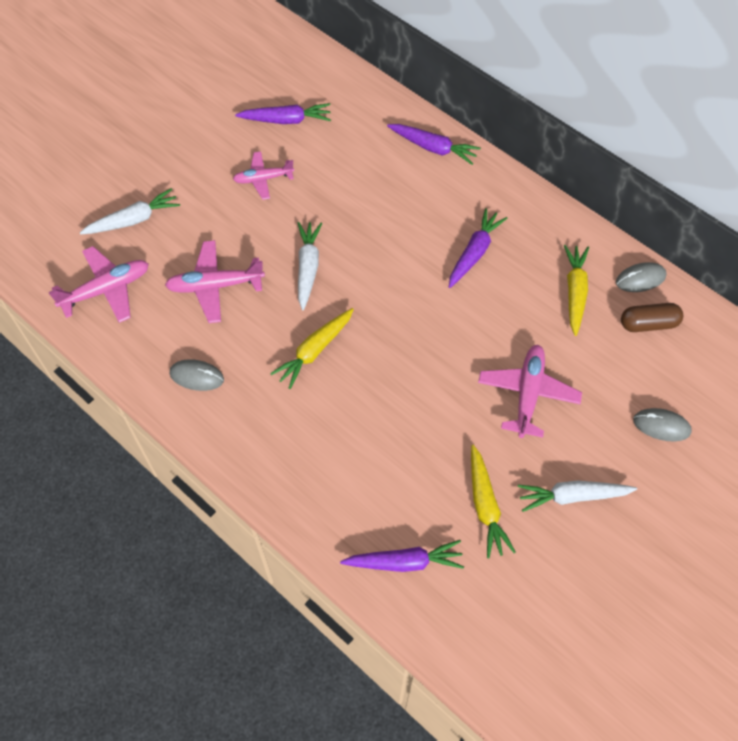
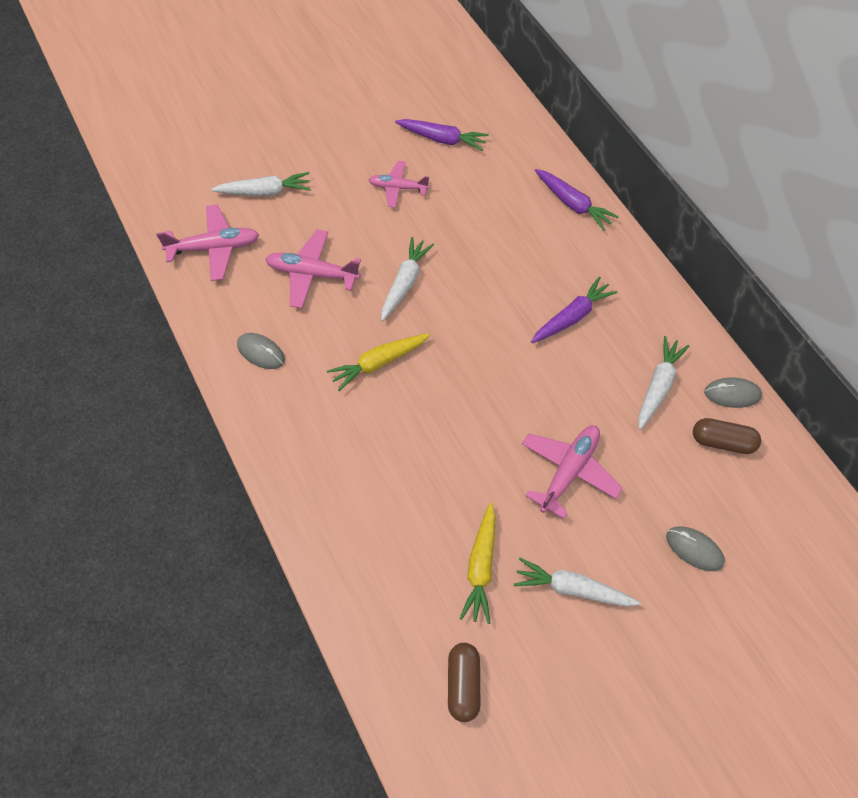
camera: 20 degrees right, 0 degrees up
(404, 562) = (380, 594): purple carrot -> none
(512, 615) = (463, 684): none -> brown capsule
(575, 292) = (658, 386): yellow carrot -> white carrot

